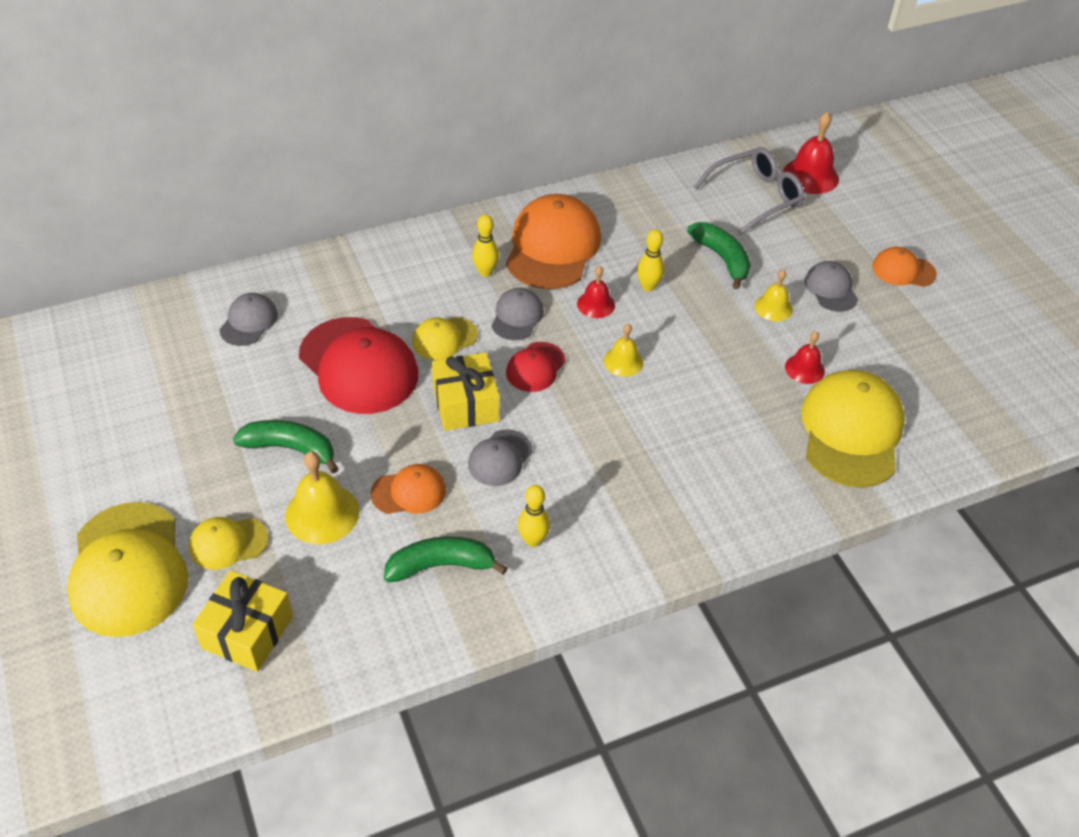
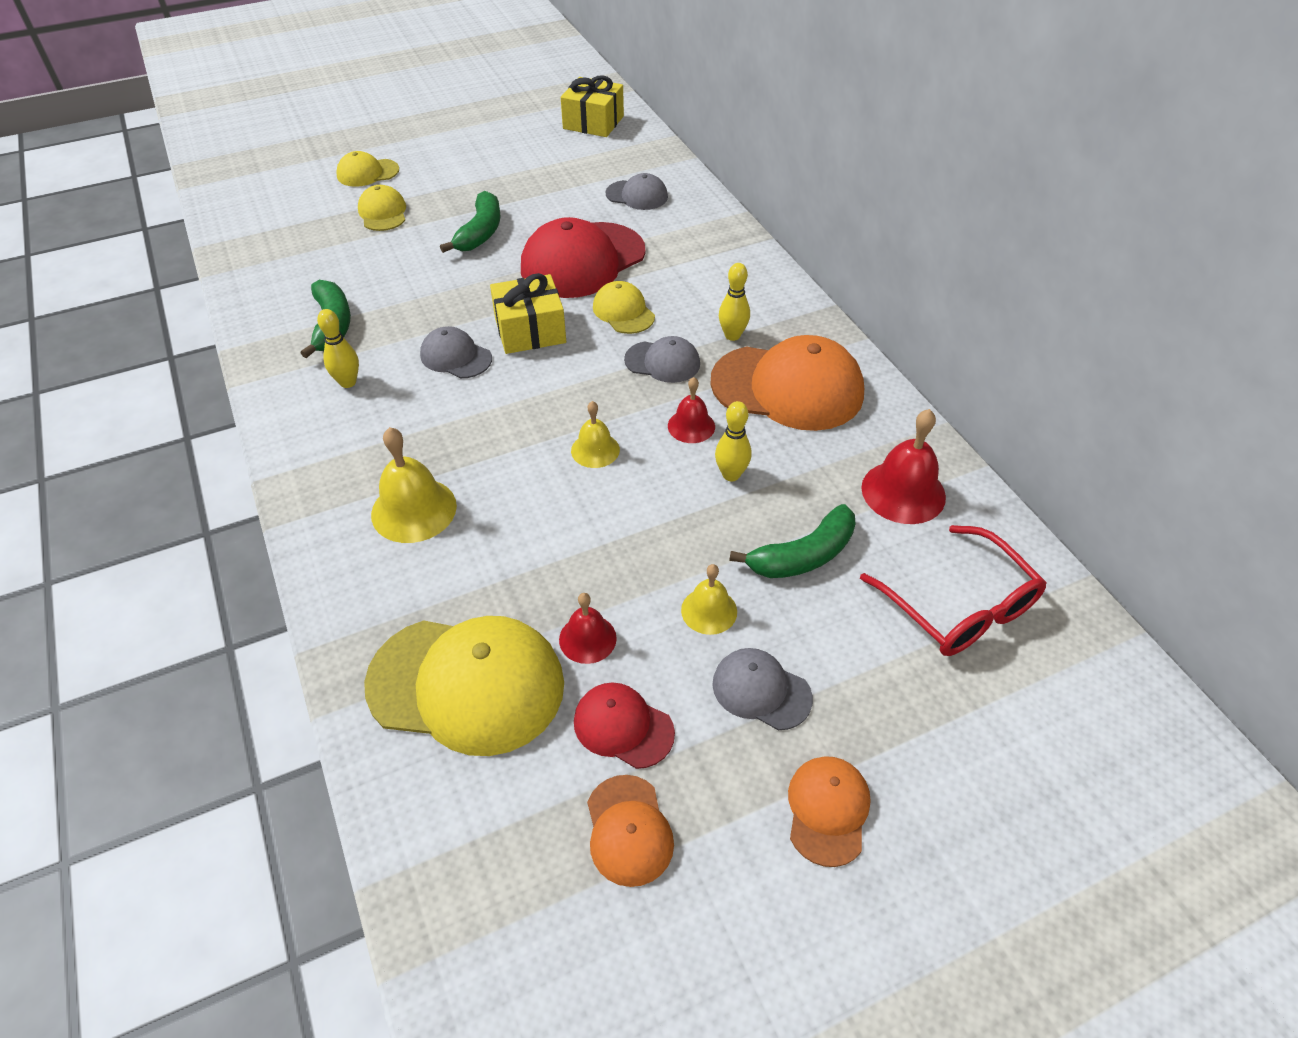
camera: 90 degrees right, 0 degrees up
(128, 569) = (367, 173): yellow cap -> yellow cap, size x0.51
(247, 632) = (293, 231): yellow gift -> yellow gift (593, 122)
(322, 513) = (404, 255): yellow bell -> yellow bell (414, 510)
(409, 492) = (421, 301): orange cap -> orange cap (628, 830)
(535, 367) = (583, 378): red cap -> red cap (623, 726)
(756, 197) = (959, 606): grey glasses -> red glasses
(810, 176) = (1046, 690): red bell -> red bell (903, 492)
(831, 289) = (761, 690): grey cap -> grey cap turned 135 degrees counterclockwise

